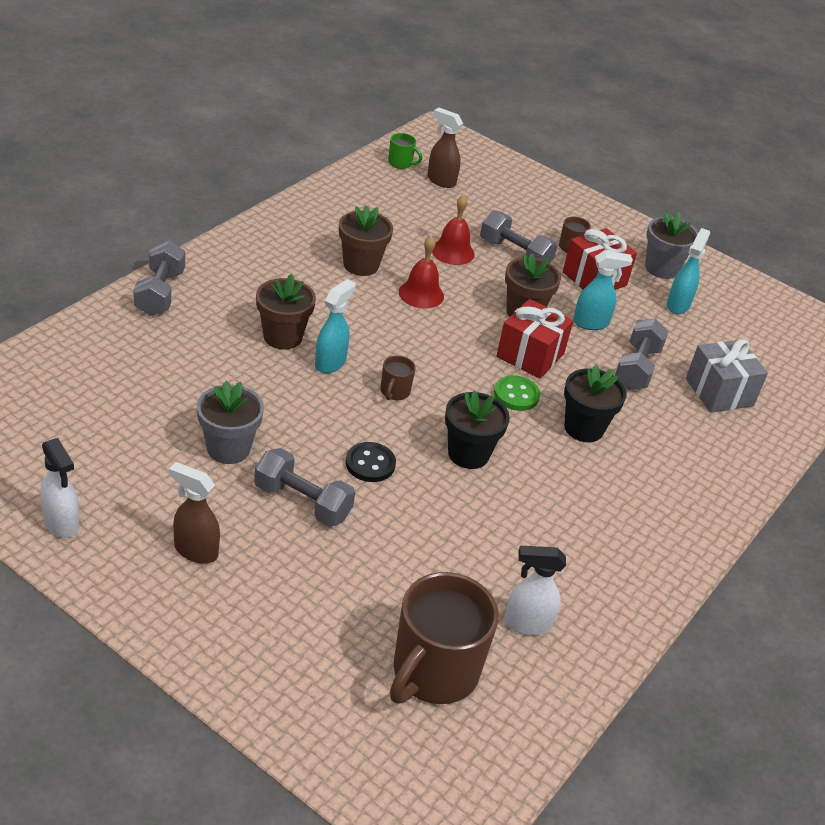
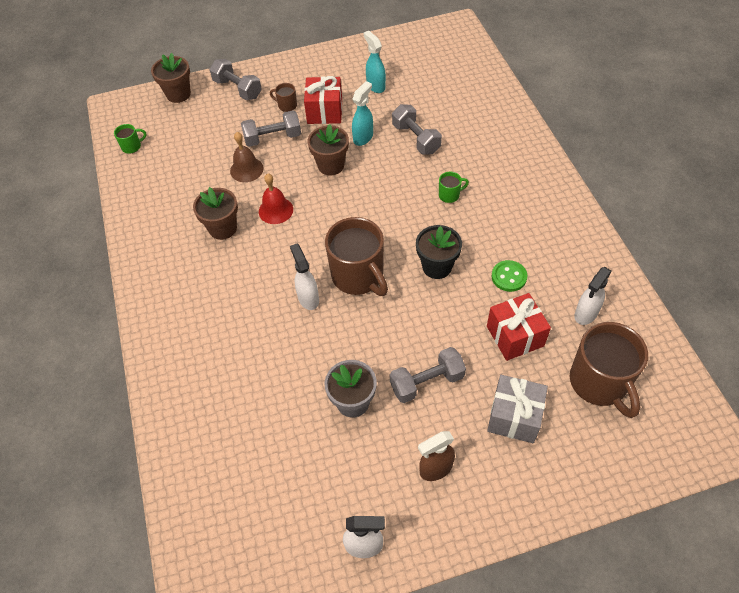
camera: 45 degrees left, 15 degrees up
(160, 293) = (164, 368): grey dumbbell -> grey dumbbell (237, 89)
(282, 337) = (264, 313): brown flower pot -> brown flower pot (178, 94)
(330, 363) = (308, 298): turquoise spray bottle -> white spray bottle
(370, 464) = (414, 325): black button -> none
(394, 392) = (358, 276): brown mug -> brown mug, size x2.31
(441, 180) = (169, 135): brown spray bottle -> none
(453, 252) = (246, 169): red bell -> brown bell
(516, 395) = (401, 212): green button -> green button (509, 277)
(530, 355) = (371, 185): red gift -> red gift (515, 336)
(583, 428) = (449, 195): black flower pot -> green mug
(661, 268) = (338, 74): grey flower pot -> none
(719, 392) = (459, 113): grey gift -> grey gift (514, 417)

